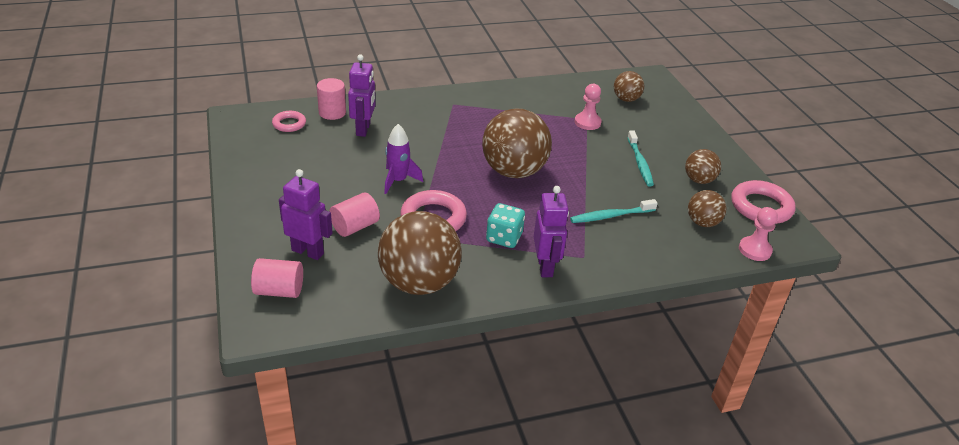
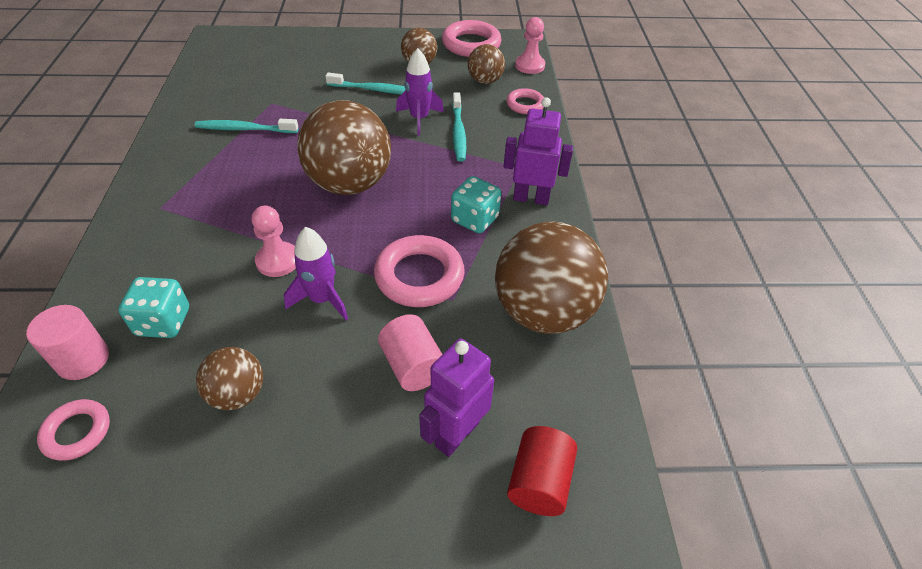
camera: 75 degrees left, 10 degrees up
(279, 291) = (539, 482): pink cylinder -> red cylinder
(363, 129) = (163, 322): purple robot -> turquoise dice
(548, 115) = (245, 129): none -> turquoise toothbrush
(587, 122) = (279, 104): pink pawn -> pink pawn (278, 261)
(615, 192) = (419, 119): none -> purple rocket
(626, 99) = (250, 66): brown ball -> brown ball (238, 394)
(682, 252) = (525, 105): none -> pink ring

